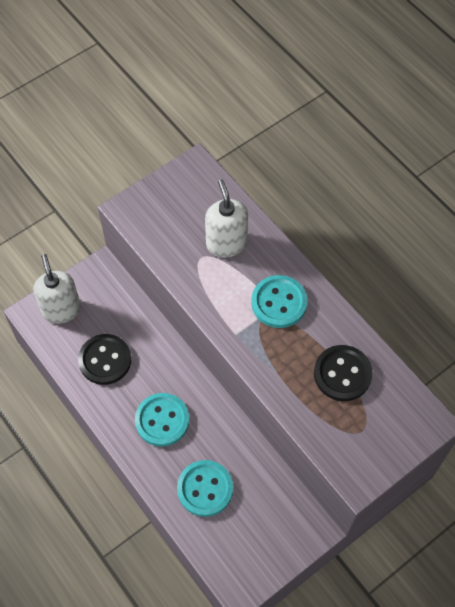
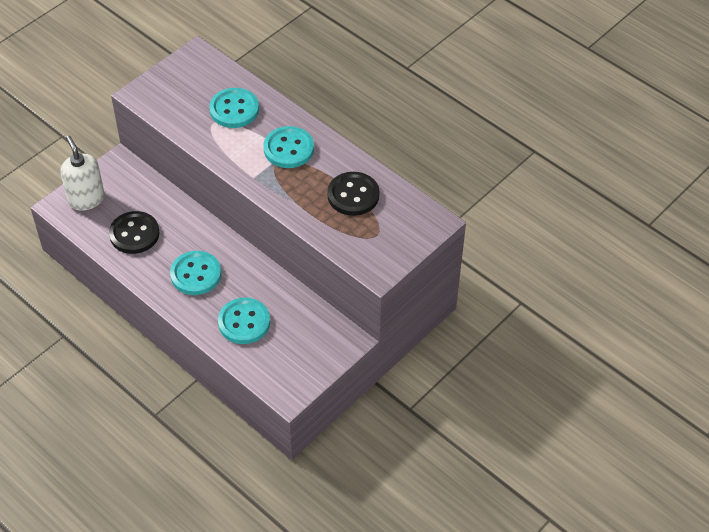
camera: 10 degrees left, 10 degrees down
(226, 243) = (234, 109): white soap dispenser -> turquoise button

